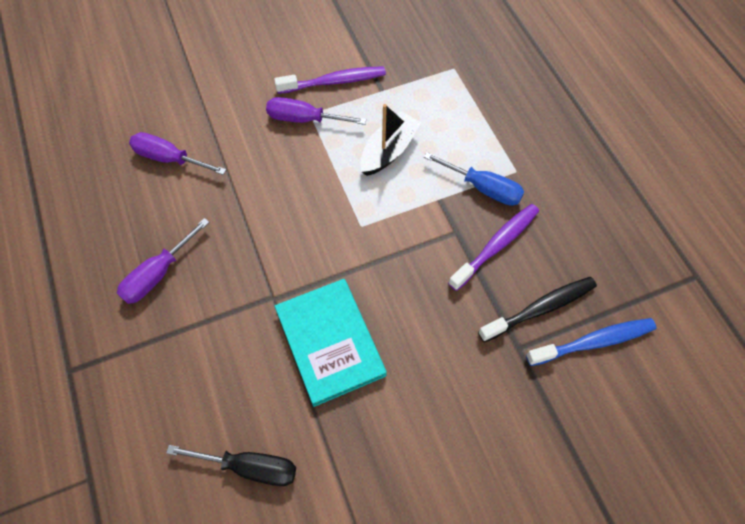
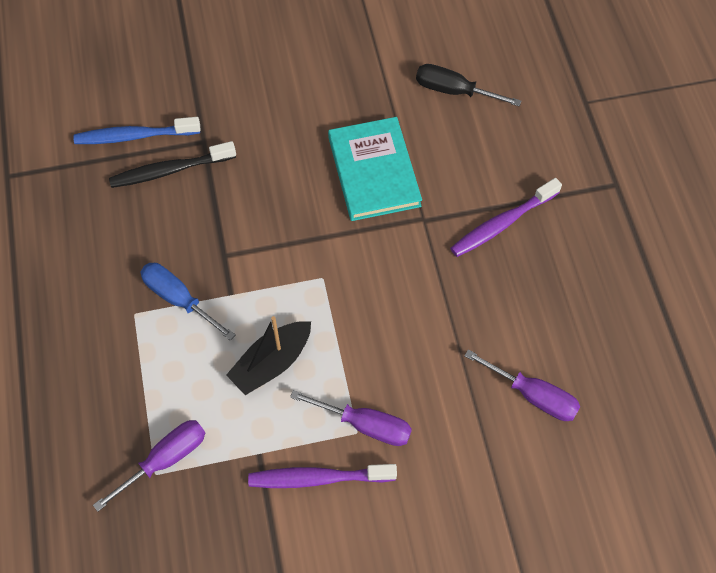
camera: 170 degrees left, 0 degrees up
(158, 274) = (538, 260): purple screwdriver -> purple screwdriver (165, 460)
(496, 245) = (188, 235): purple toothbrush -> purple toothbrush (502, 223)

